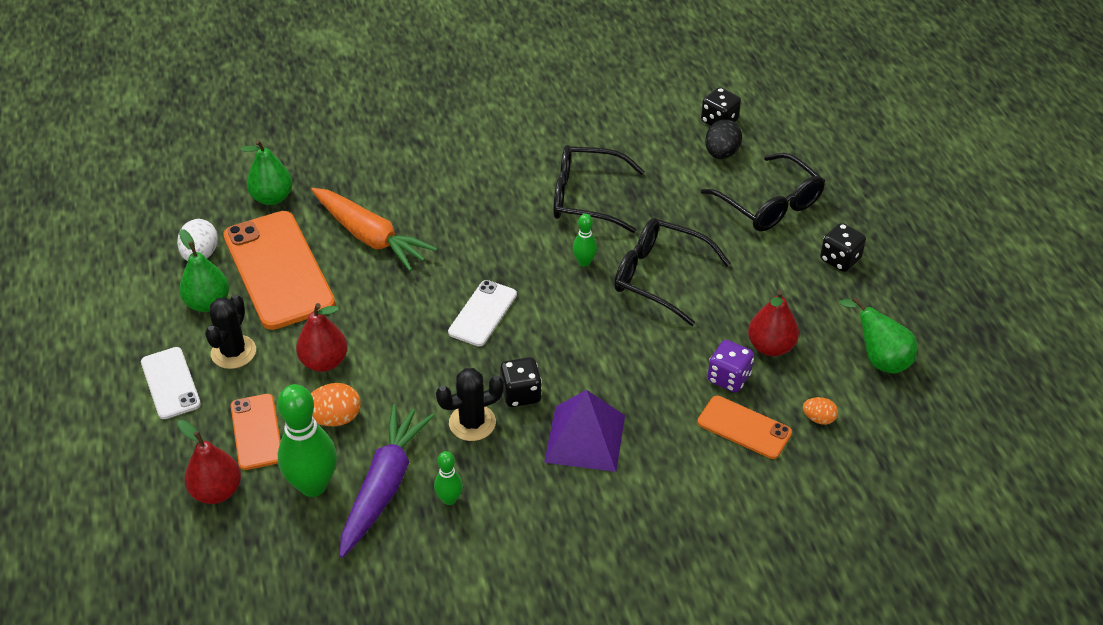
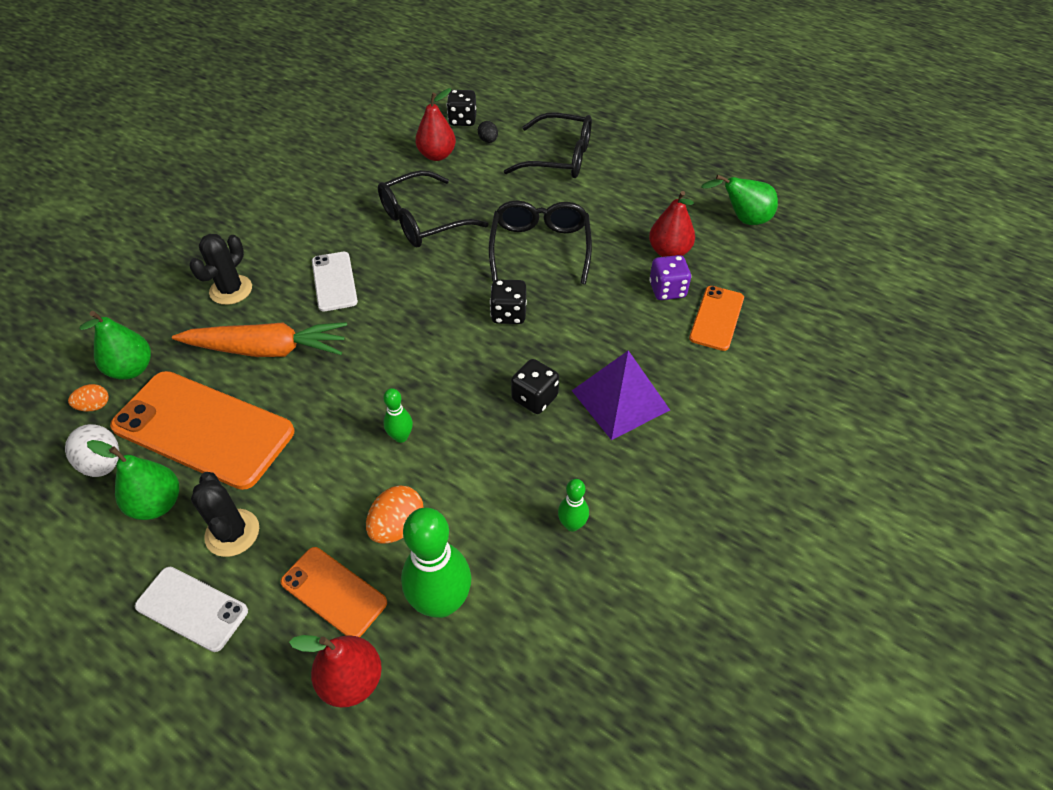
camera: 40 degrees left, 5 degrees up
(324, 362) = (335, 483): red pear -> red pear (437, 155)
(384, 486) = (506, 554): purple carrot -> none
(472, 423) = (521, 447): black cactus -> black cactus (231, 290)
(482, 313) = (434, 354): white phone -> white phone (334, 281)
(584, 262) = (472, 268): green bowling pin -> green bowling pin (401, 437)
(659, 277) = (540, 248): black glasses -> black glasses turned 105 degrees clockwise
(721, 153) = (488, 141): black egg -> black egg, size x0.62
(744, 427) = (716, 318): orange phone -> orange phone turned 60 degrees counterclockwise
(818, 418) = (753, 281): orange egg -> orange egg (95, 406)
(840, 259) = (645, 169): black dice -> black dice (508, 314)

